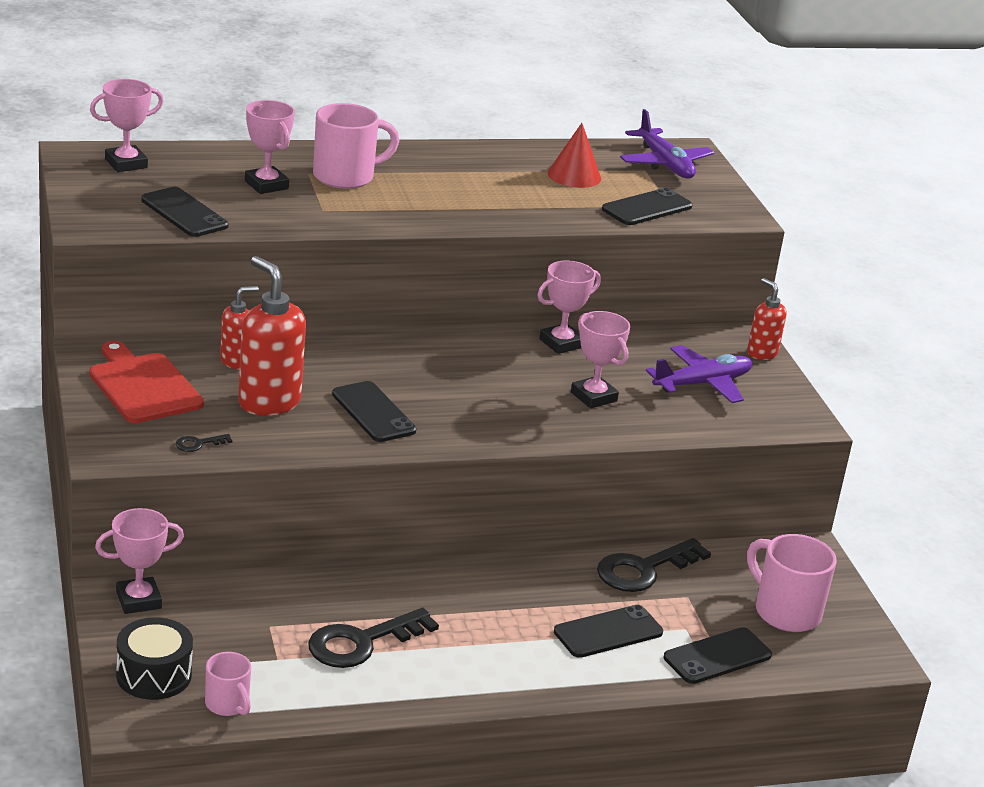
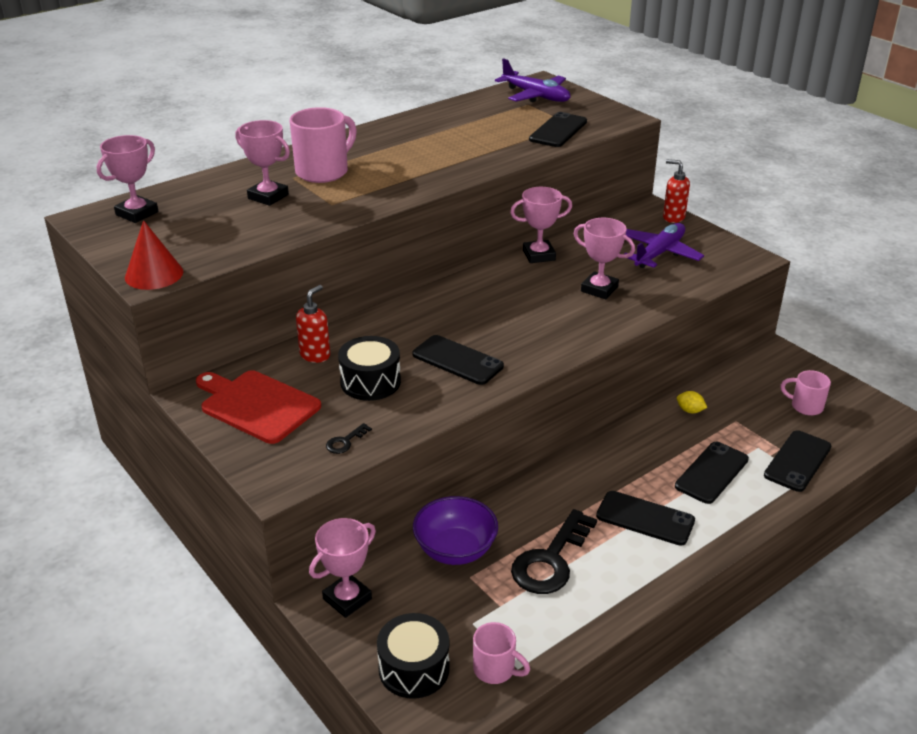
camera: 20 degrees left, 5 degrees up
(184, 213) = (222, 241): black phone -> black phone (645, 518)
(268, 402) = (370, 382): red soap dispenser -> black drum
(275, 599) = (455, 550): none -> purple bowl
(561, 343) = (539, 255): pink trophy -> pink trophy turned 45 degrees clockwise
(574, 175) = (485, 122): red cone -> red cone (154, 274)
(644, 569) = (690, 411): black key -> yellow lemon
(785, 611) = (805, 406): pink mug -> pink mug, size x0.58

